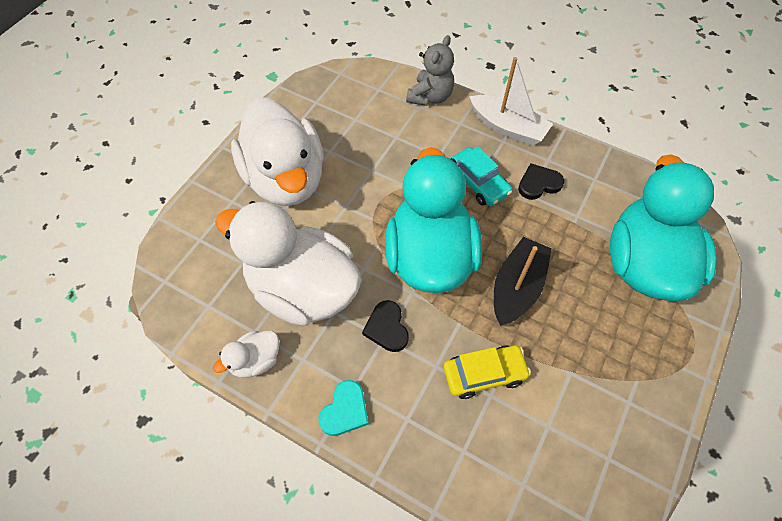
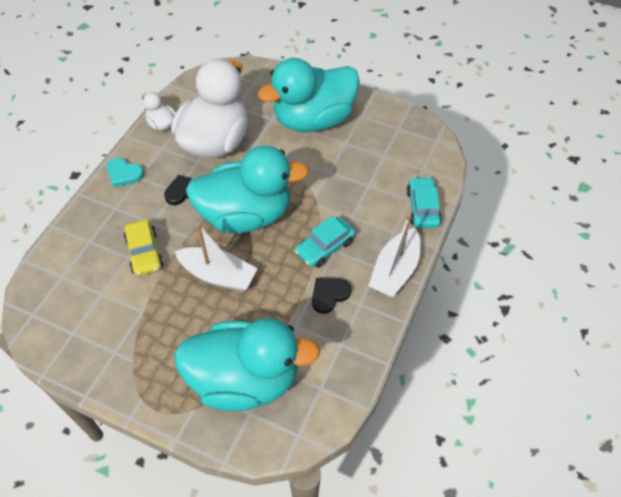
camera: 85 degrees right, 5 degrees down
(286, 179) = (313, 120): white duck -> turquoise duck
(430, 96) = (422, 208): grey teddy bear -> turquoise car
(517, 288) = (218, 275): black boat -> white boat
(538, 184) = (329, 295): black heart -> black heart turned 105 degrees counterclockwise

